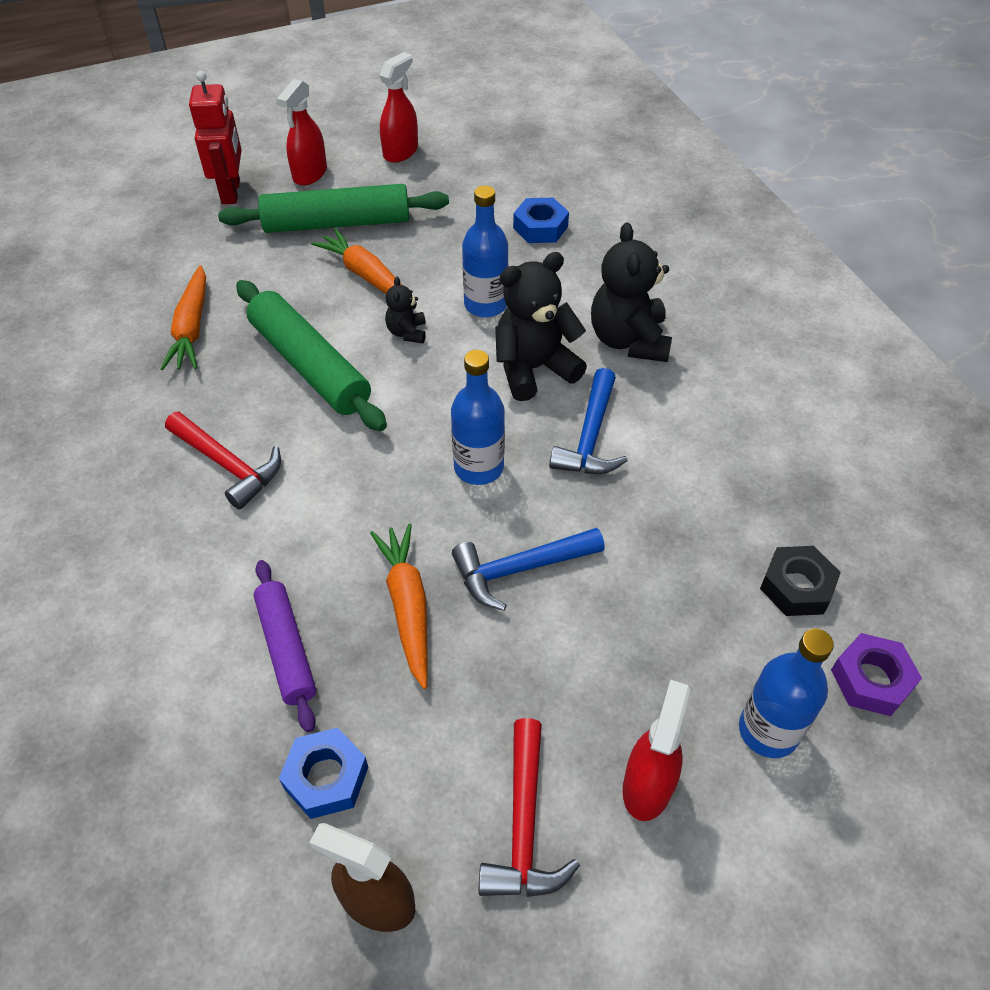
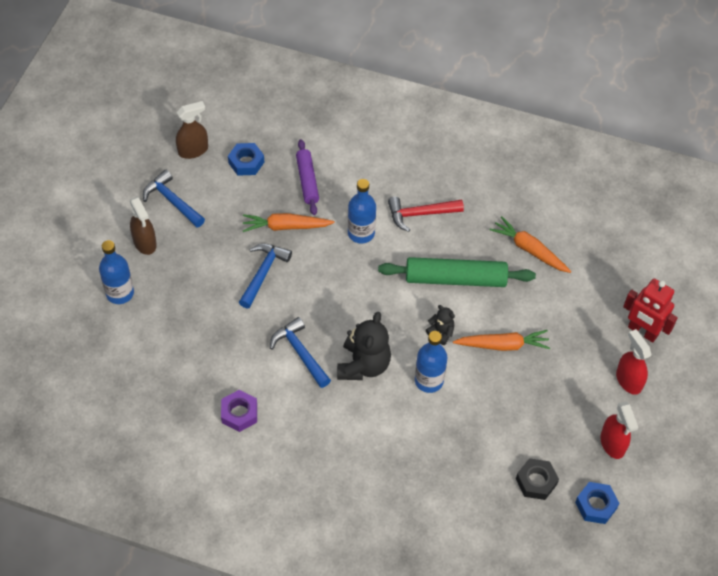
camera: 130 degrees right, 5 degrees up
(286, 649) = (307, 181): purple rolling pin -> purple rolling pin turned 60 degrees clockwise
(337, 224) = (564, 362): green rolling pin -> none
(408, 607) = (286, 226): orange carrot -> orange carrot turned 150 degrees clockwise
(478, 467) = (327, 298): blue bottle -> blue bottle (361, 233)
(524, 825) = (172, 201): red hammer -> blue hammer
(540, 227) = (468, 458): blue nut -> blue nut (595, 505)
(629, 340) = (341, 422): black teddy bear -> none
(647, 785) = (145, 243): red spray bottle -> brown spray bottle
(796, 587) = (153, 357): black nut -> black nut (536, 481)
(871, 679) = (97, 343): purple nut -> purple nut (239, 413)

